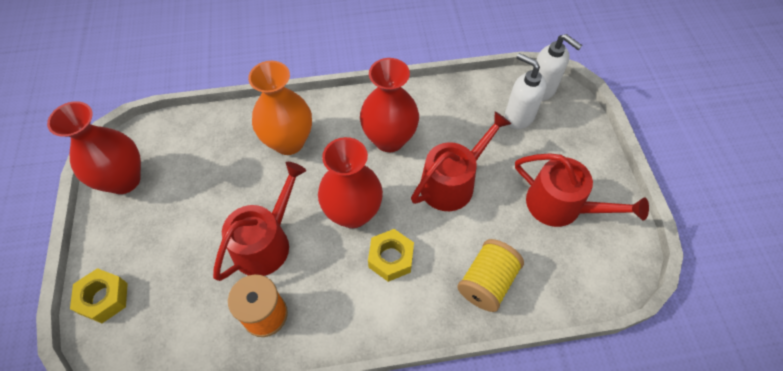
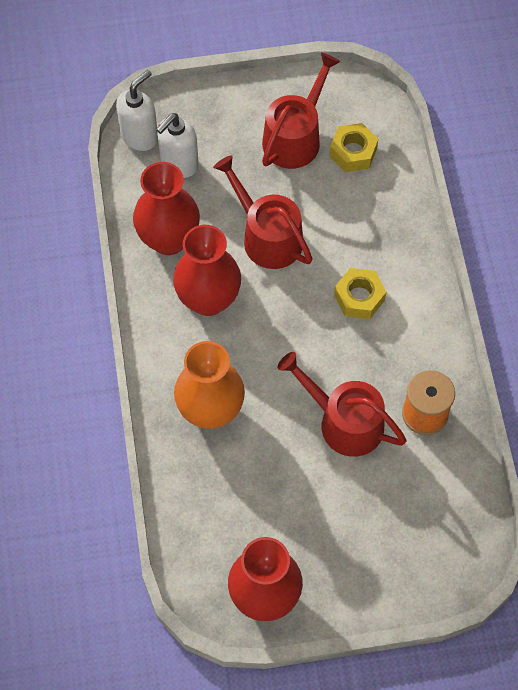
camera: 90 degrees left, 5 degrees up
(104, 298) = (415, 581): yellow nut -> yellow nut (353, 152)
(353, 213) = (307, 335): red vase -> red vase (168, 239)
(487, 282) = (382, 211): yellow spool -> none

